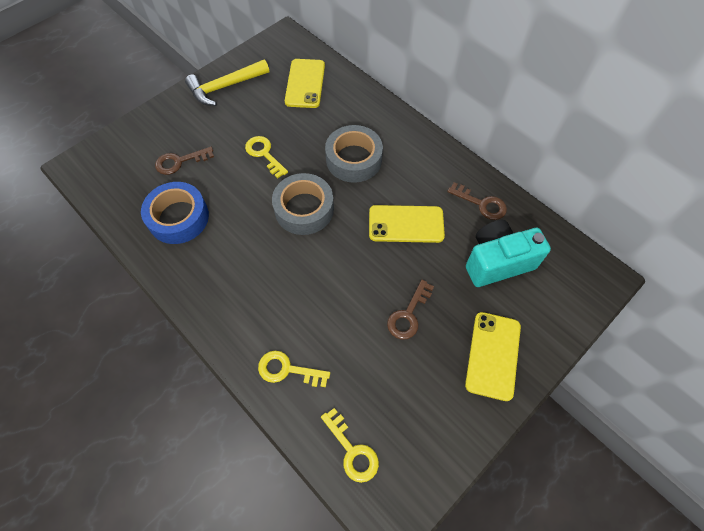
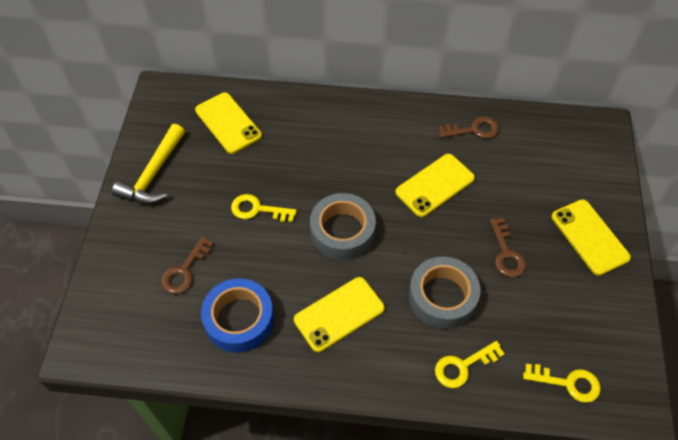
camera: 40 degrees left, 5 degrees down
(243, 263) = (339, 314): none -> yellow phone
(354, 159) = (340, 161): grey tape -> grey tape (442, 297)
(497, 262) = (527, 166): turquoise camera -> none

